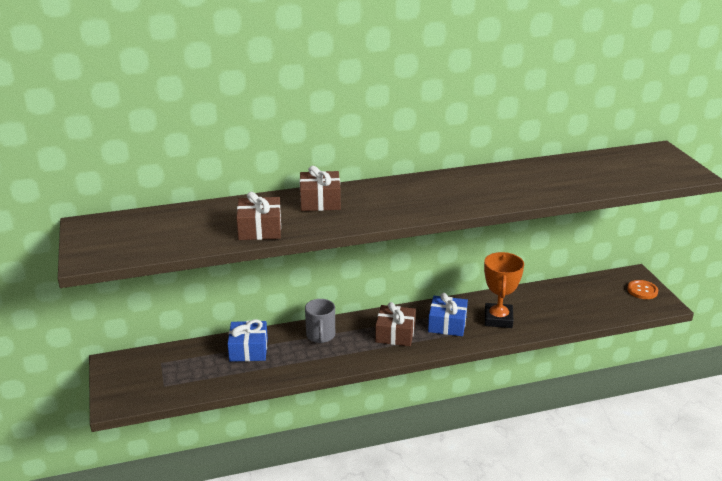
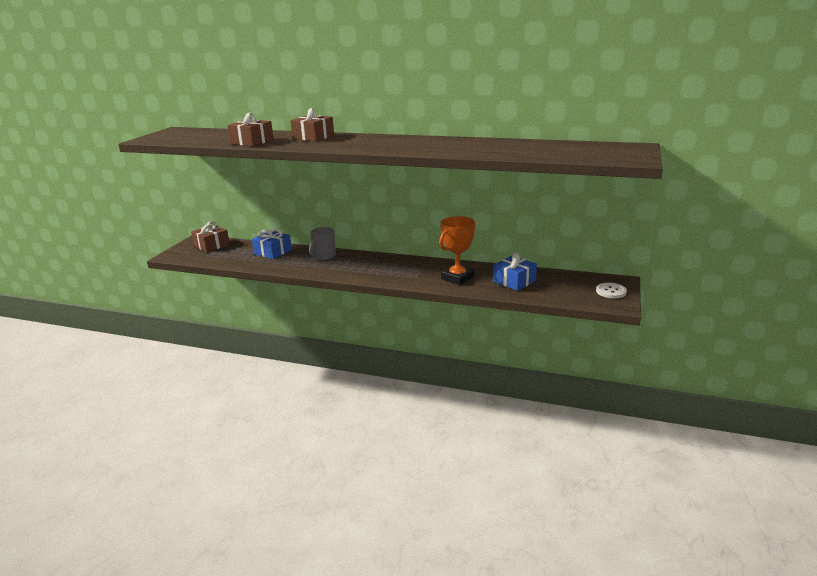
camera: 35 degrees right, 5 degrees down
(395, 334) = (371, 267): brown gift -> brown gift (212, 245)
(447, 324) = (415, 271): blue gift -> blue gift (514, 281)
(642, 290) = (611, 291): orange button -> white button

